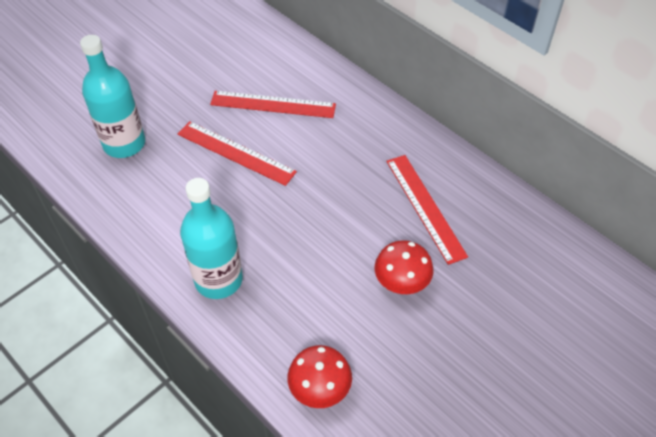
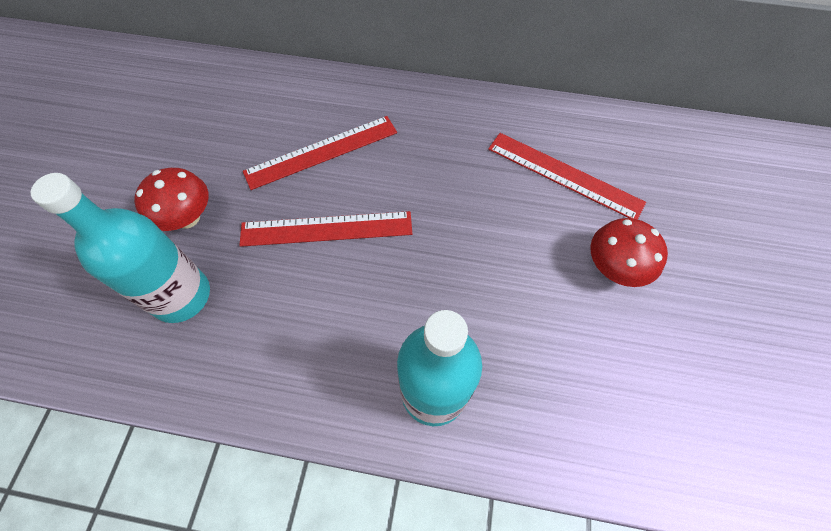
camera: 35 degrees left, 10 degrees up
(320, 389) = (647, 444): red mushroom -> red mushroom (187, 218)

